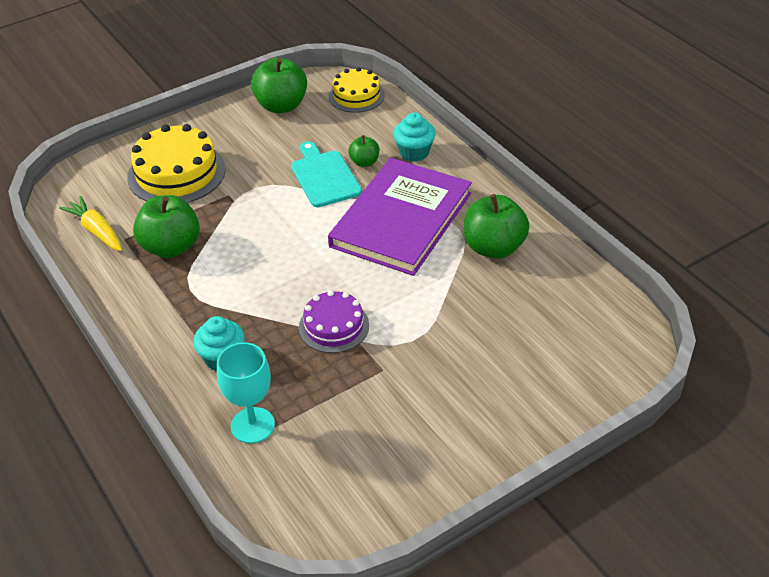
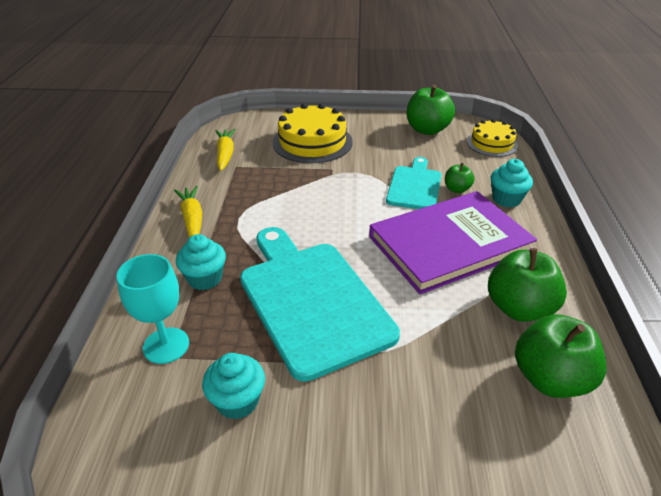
camera: 35 degrees right, 5 degrees down
(145, 314) = (192, 219): none -> yellow carrot
(171, 247) = (258, 185): green apple -> green apple (550, 378)
(334, 326) = (311, 300): purple cake -> turquoise cutting board
(353, 427) = (237, 401): none -> turquoise cupcake

